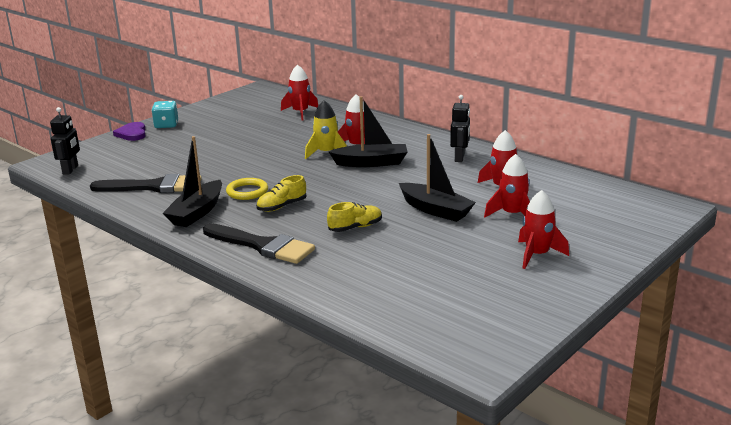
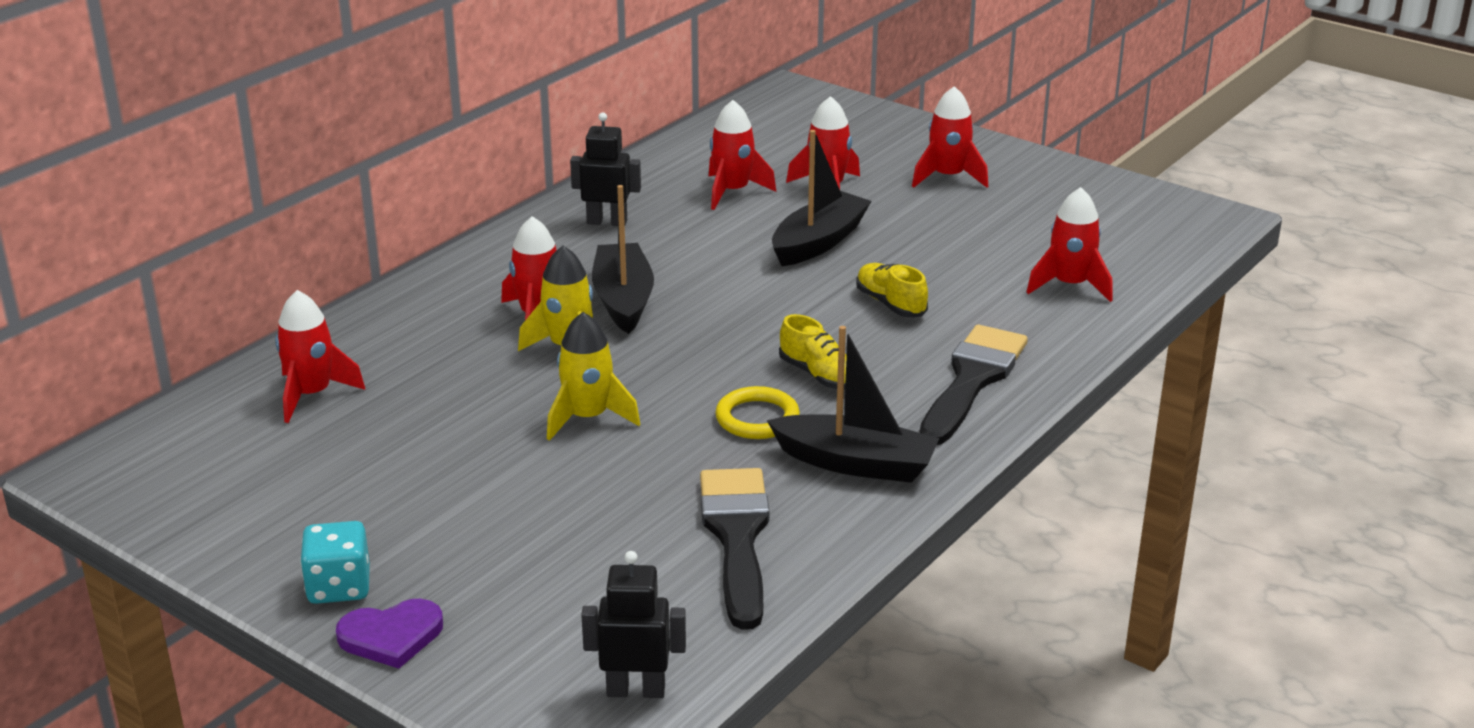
camera: 95 degrees left, 5 degrees up
(262, 158) = (588, 418): none -> yellow rocket
(370, 286) = (1070, 285): none -> red rocket

